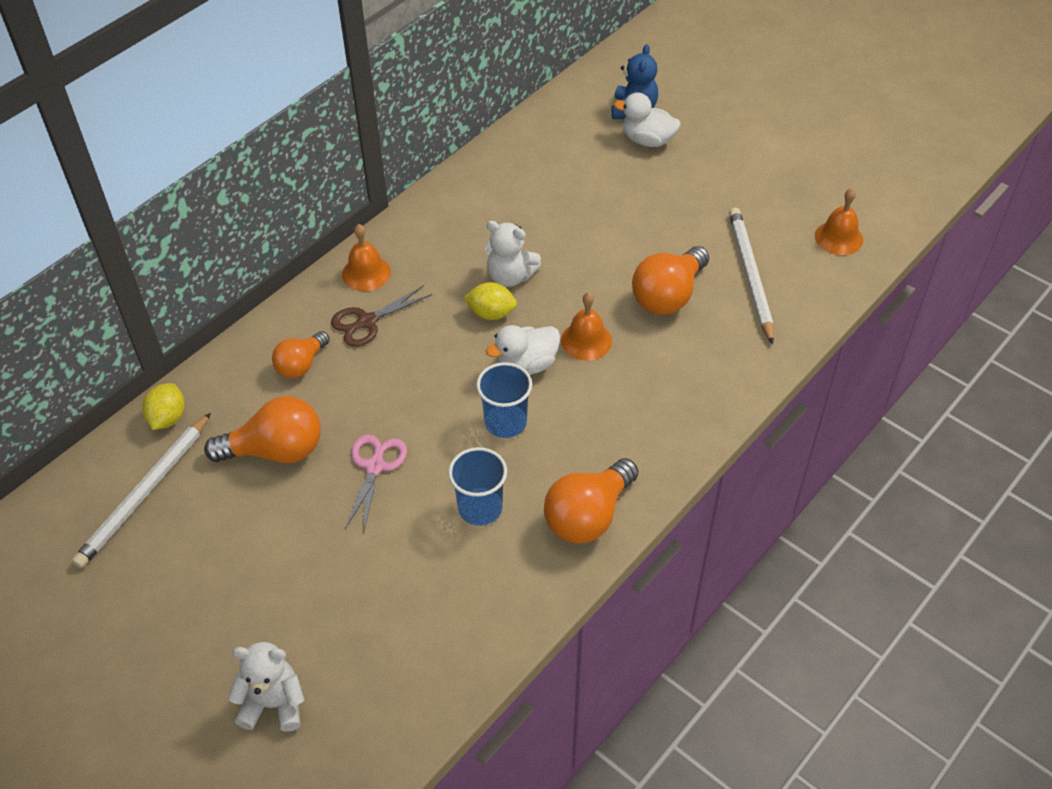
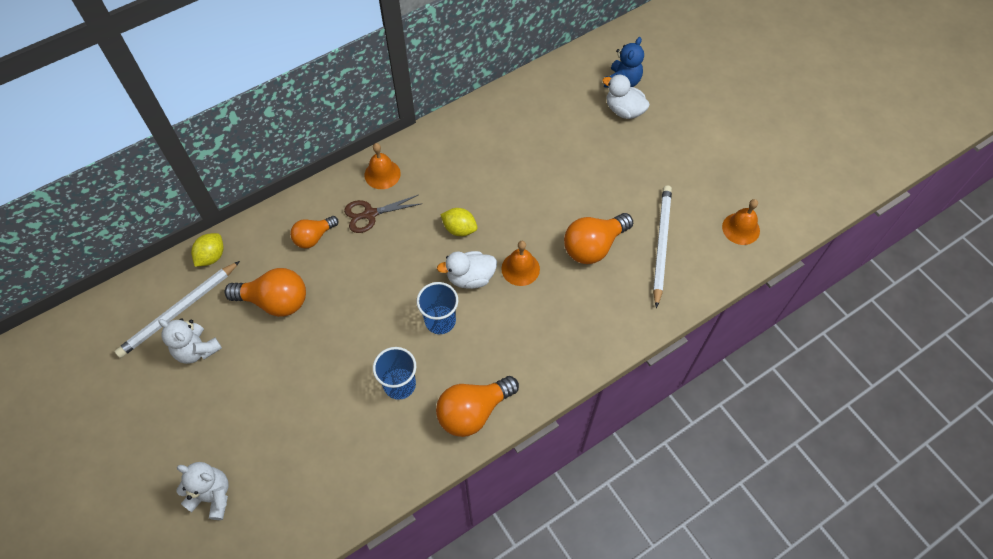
camera: 15 degrees right, 10 degrees up
(375, 467) = (338, 332): pink scissors -> none
(510, 276) = (483, 202): white teddy bear -> white teddy bear (197, 350)

